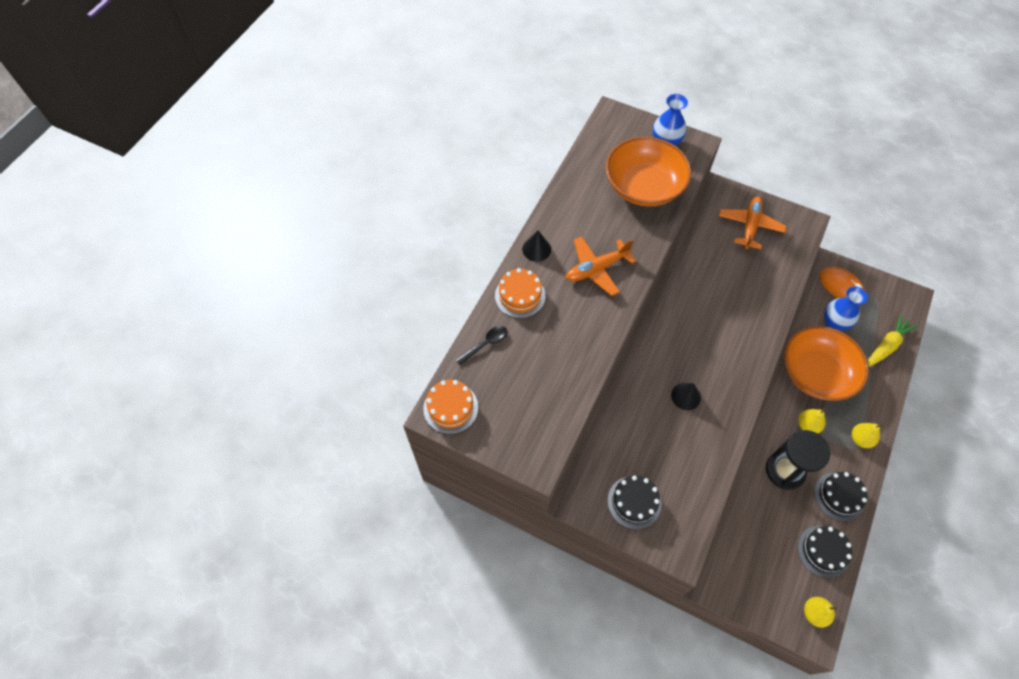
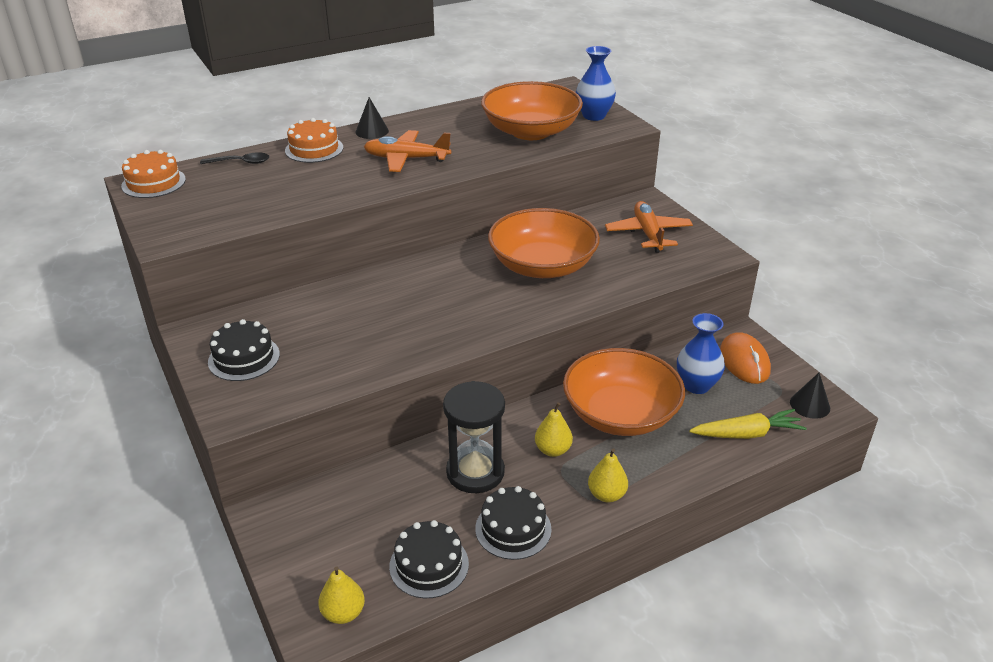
camera: 35 degrees right, 25 degrees down
(686, 396) = (405, 314): black cone -> black cone (810, 405)
(719, 297) = (542, 266): none -> orange bowl
(750, 226) = (648, 234): orange plane -> orange plane turned 60 degrees counterclockwise

